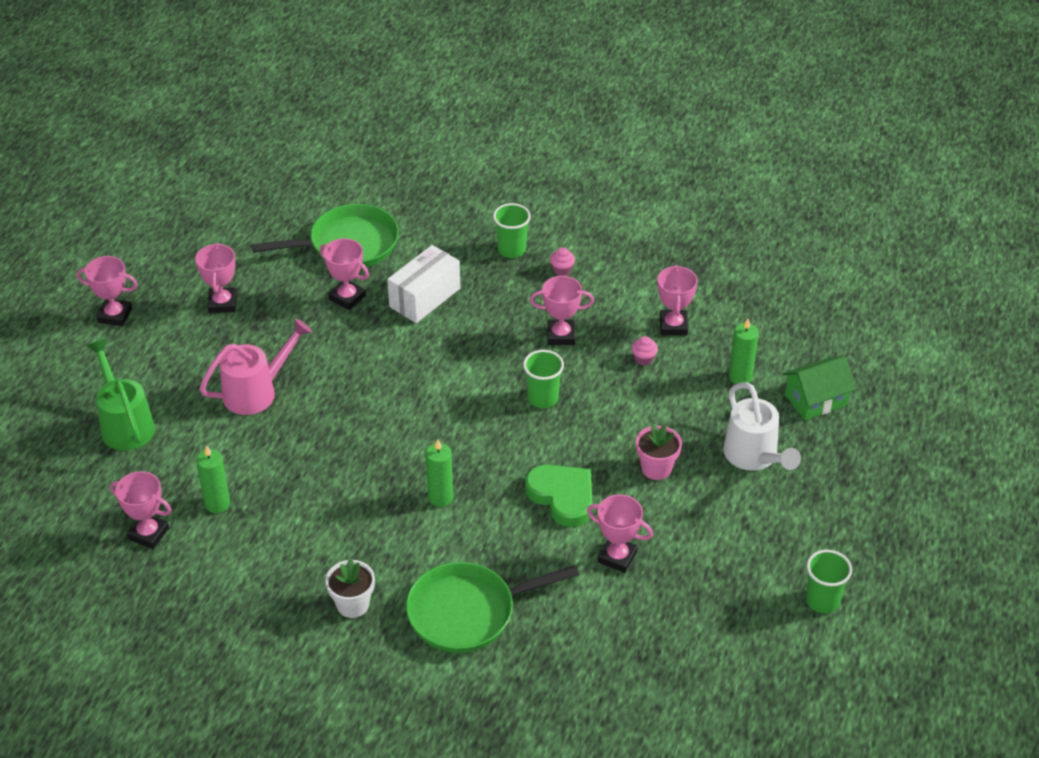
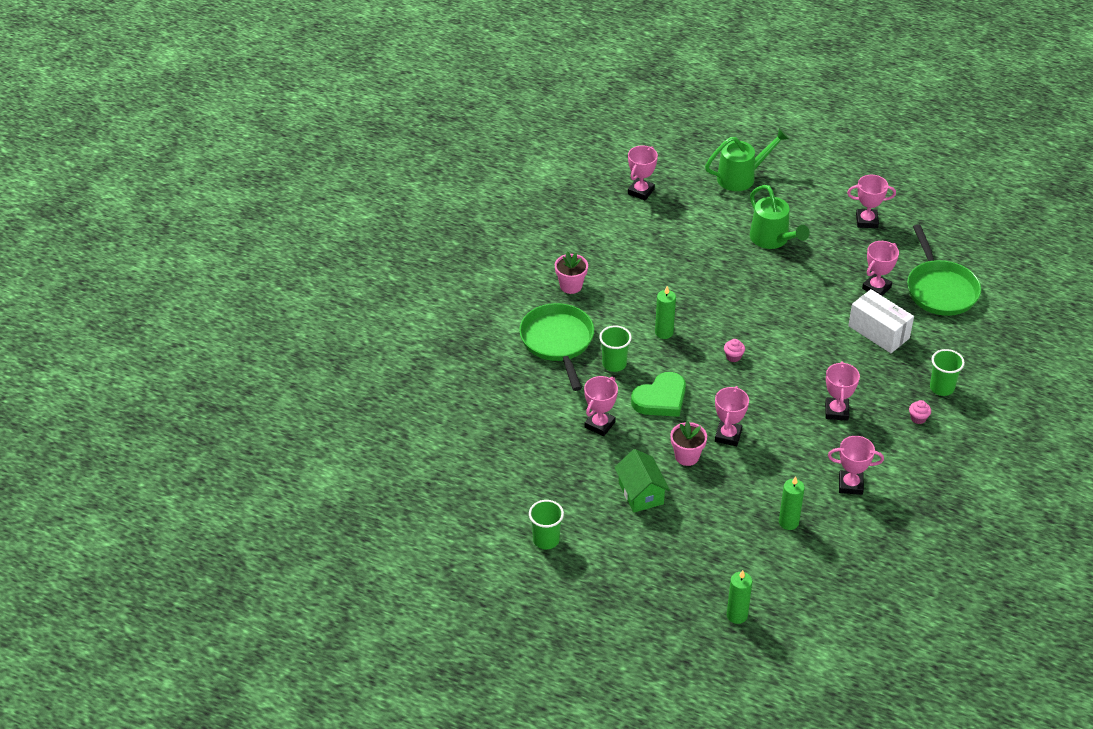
camera: 95 degrees right, 0 degrees up
(115, 315) = (851, 167): pink trophy -> pink trophy (728, 436)
(217, 504) = (665, 222): green candle -> green candle (737, 615)
(257, 391) = (772, 240): pink watering can -> green watering can
(353, 604) = (571, 286): white flower pot -> pink flower pot
(543, 398) = (764, 395): green cup -> green cup (614, 364)
(644, 359) = (809, 461): pink cupcake -> pink cupcake (733, 357)
(754, 457) = (696, 519): white watering can -> none
(815, 400) = (760, 570): green house -> green house (641, 493)

